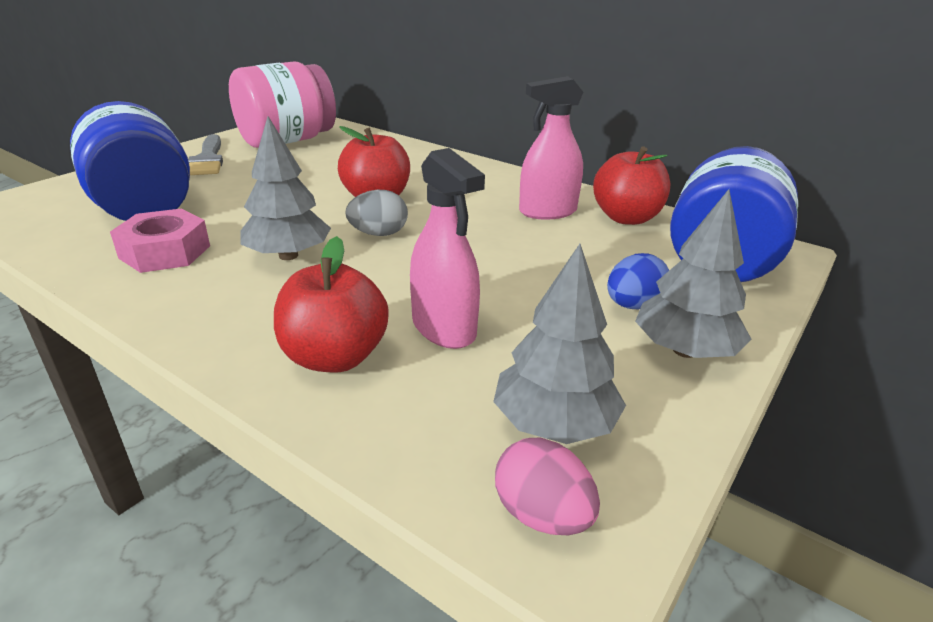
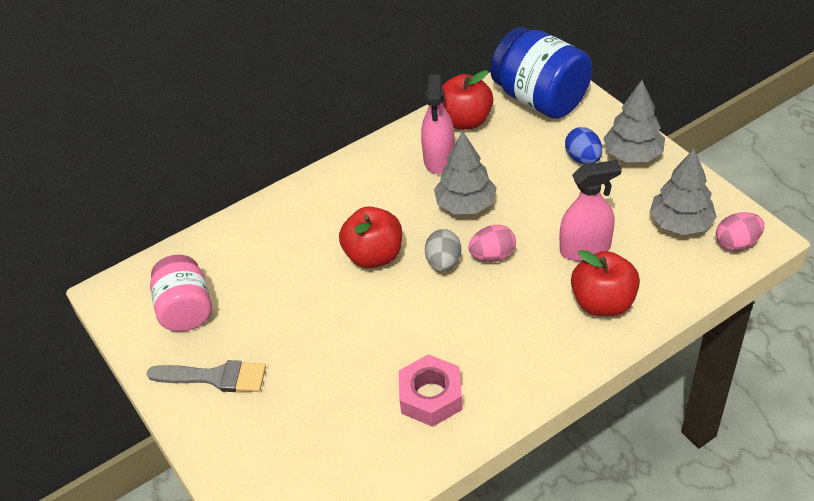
camera: 65 degrees left, 15 degrees up
(144, 208) = (331, 420): blue jar -> none
(287, 141) = (186, 310): pink jar -> pink jar, size x0.66
(288, 255) = (463, 319): grey tree -> grey tree (465, 204)
(401, 261) = (492, 256): none -> pink egg

